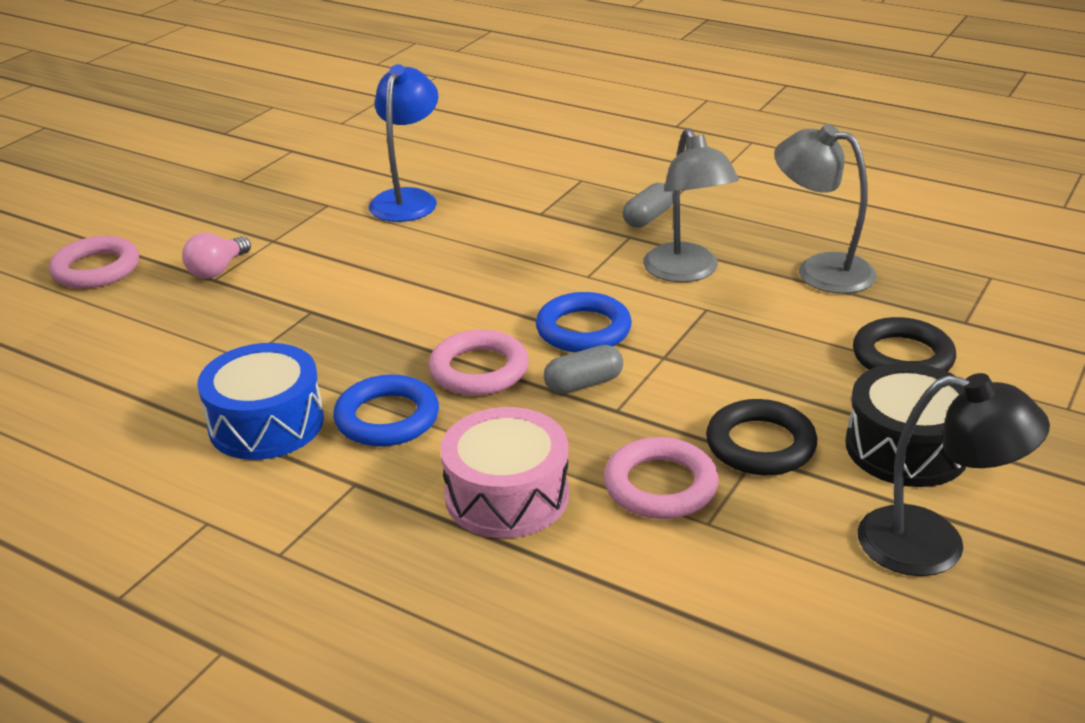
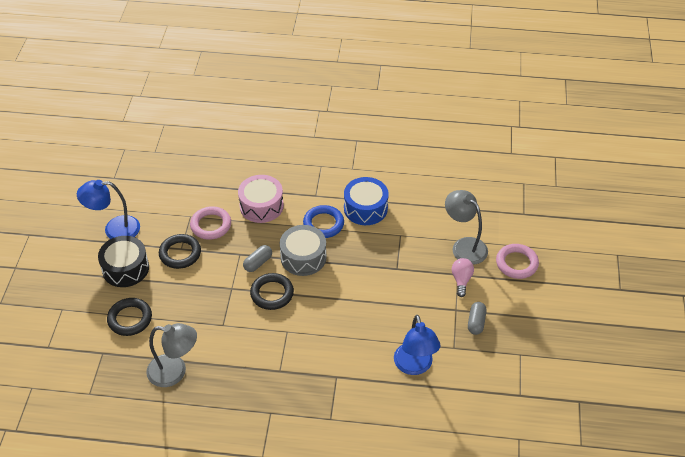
camera: 155 degrees right, 15 degrees up
(479, 370) = (303, 257): pink ring -> grey drum
(583, 330) = (272, 293): blue ring -> black ring
(647, 218) = (276, 390): grey capsule -> grey capsule (476, 322)
(686, 272) = (240, 349): grey lamp -> grey lamp (464, 246)
(934, 545) = (114, 229): black lamp -> blue lamp

